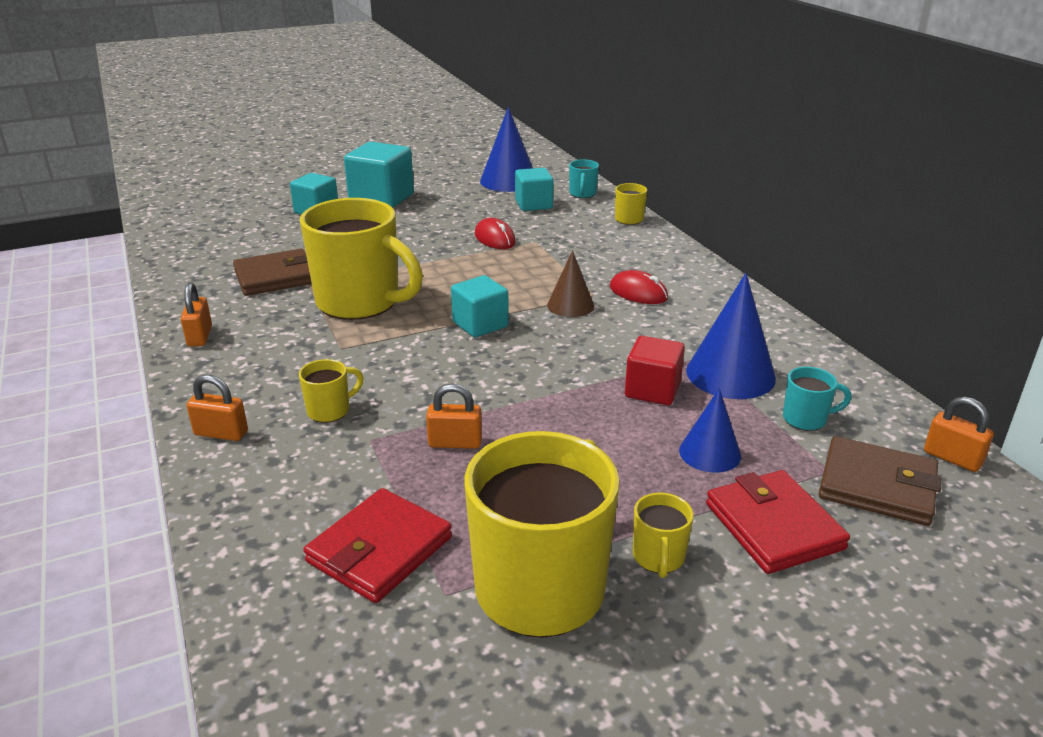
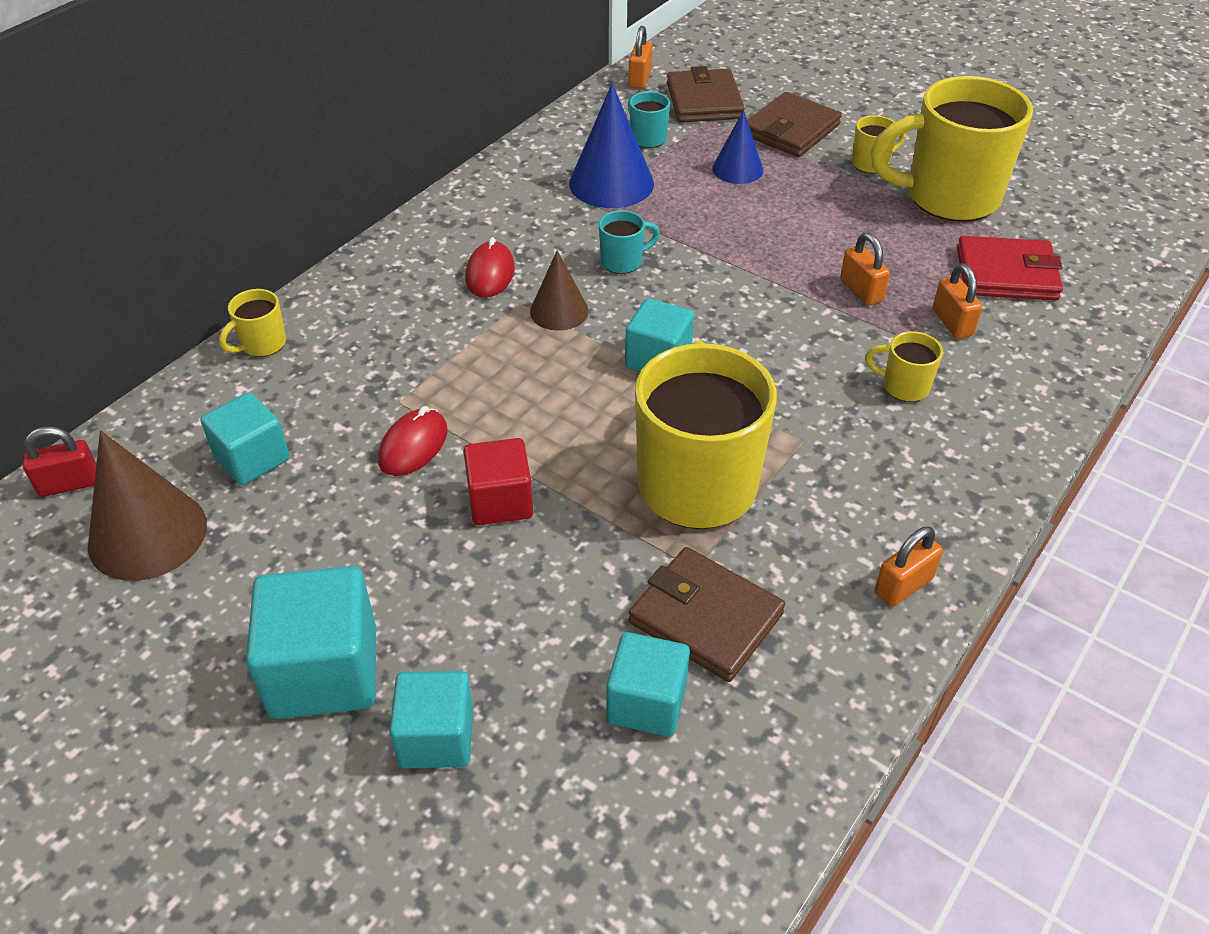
camera: 120 degrees left, 15 degrees up
(221, 433) = (1011, 438): orange padlock -> orange padlock (952, 323)
(259, 251) = (646, 703): none -> turquoise cube
(508, 181) = (147, 534): blue cone -> brown cone
(562, 172) = (69, 484): none -> red padlock
(582, 194) = (177, 421): turquoise mug -> turquoise mug (623, 261)
(652, 390) = (677, 215): red cube -> red cube (500, 501)
(773, 526) = (791, 130): red wallet -> brown wallet

